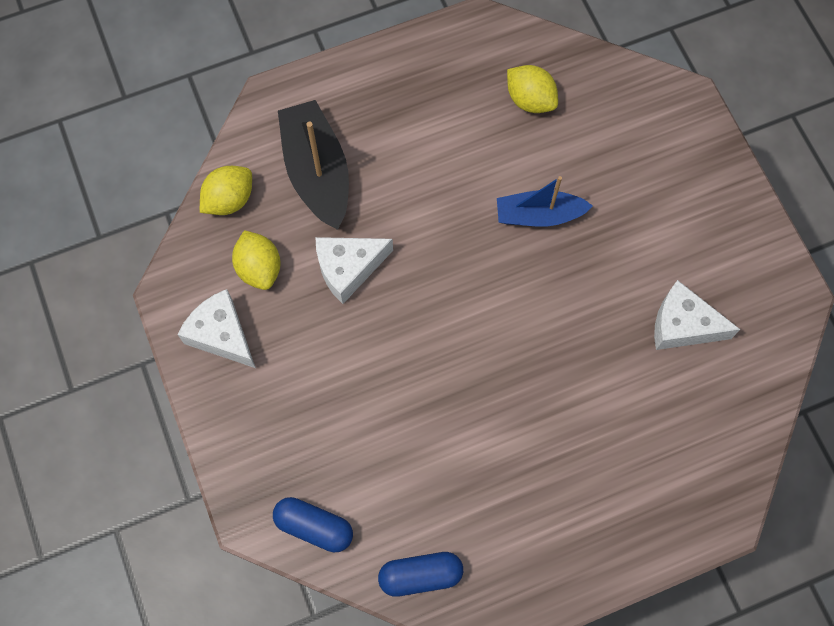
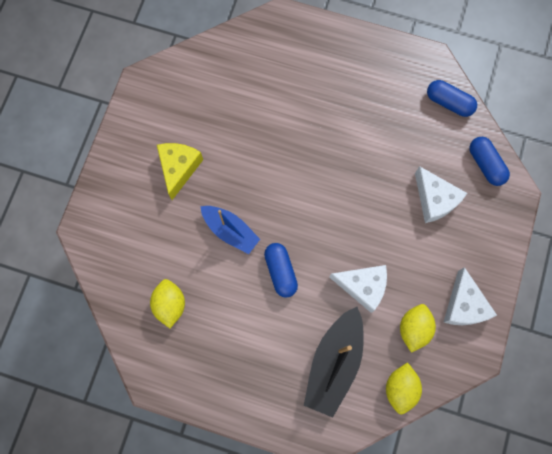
camera: 140 degrees left, 5 degrees up
(229, 200) = (400, 388): yellow lemon -> yellow lemon turned 75 degrees counterclockwise
(448, 216) = (280, 271): none -> blue capsule
(656, 235) = (179, 168): none -> yellow cheese
(682, 325) = (212, 114): white cheese -> white cheese (434, 200)

